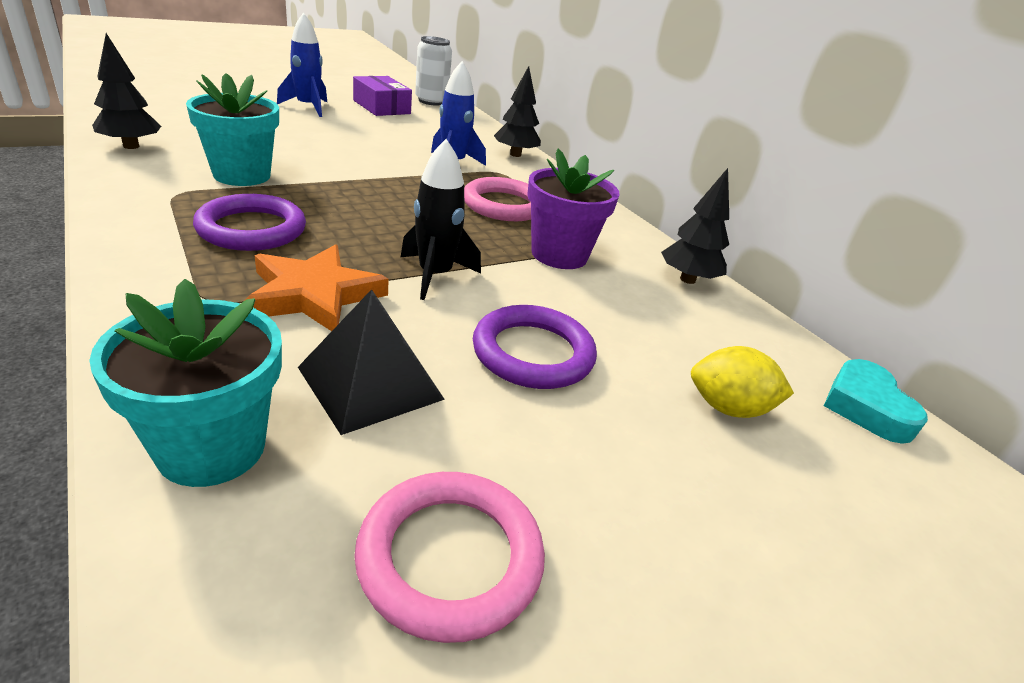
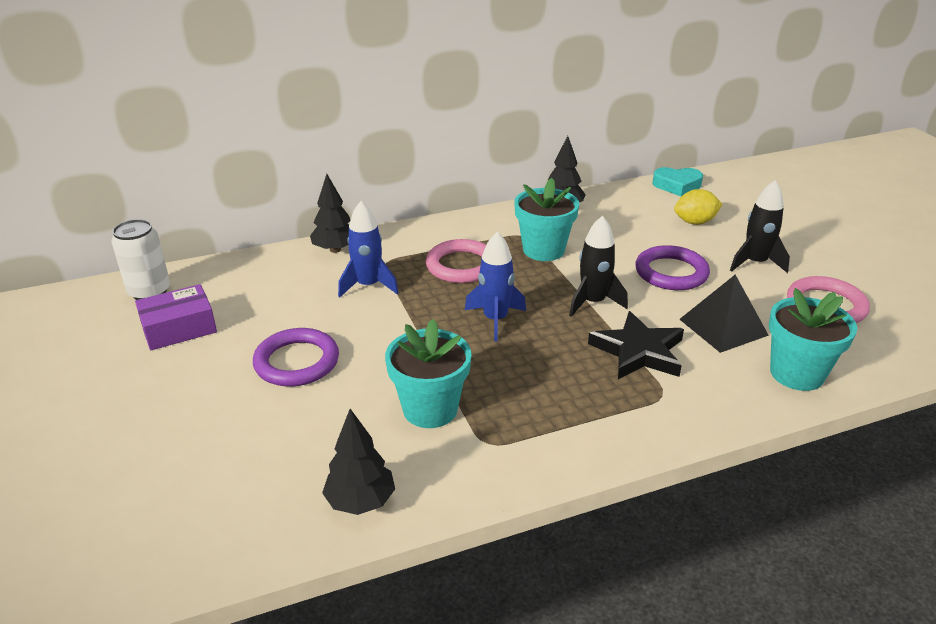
camera: 75 degrees left, 0 degrees up
(252, 229) = (547, 389): purple ring -> purple ring (297, 362)
(308, 107) = (186, 384): blue rocket -> blue rocket (495, 320)
(314, 295) = (638, 351): orange star -> black star
(559, 255) = (543, 250): purple flower pot -> turquoise flower pot
(604, 468) = (755, 263): none -> black rocket
(728, 408) = (695, 222): yellow lemon -> yellow lemon turned 60 degrees clockwise

